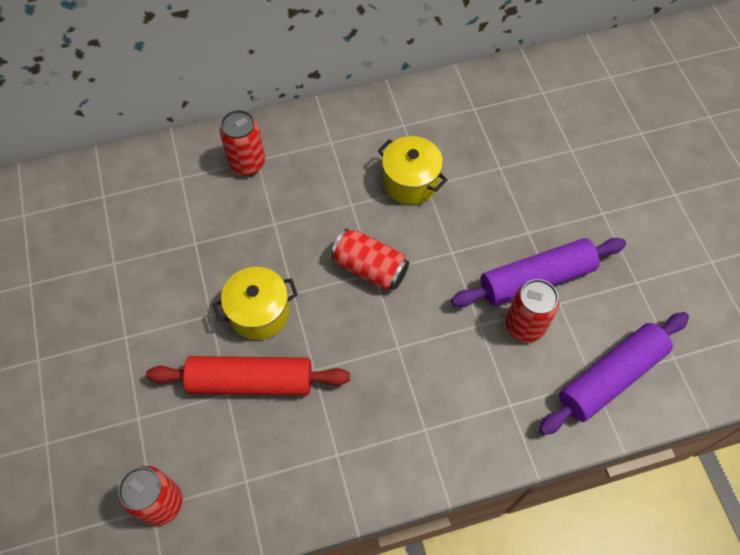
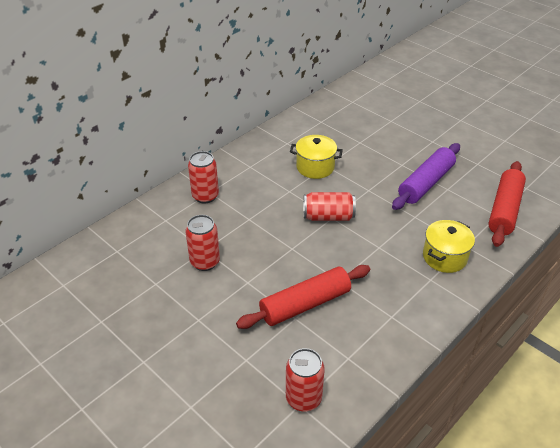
camera: 30 degrees left, 20 degrees down
(259, 313) = (279, 267): yellow pot -> yellow pot (444, 257)
(524, 326) = (439, 207): red can -> red can (205, 262)
(610, 377) = (504, 210): purple rolling pin -> red rolling pin

